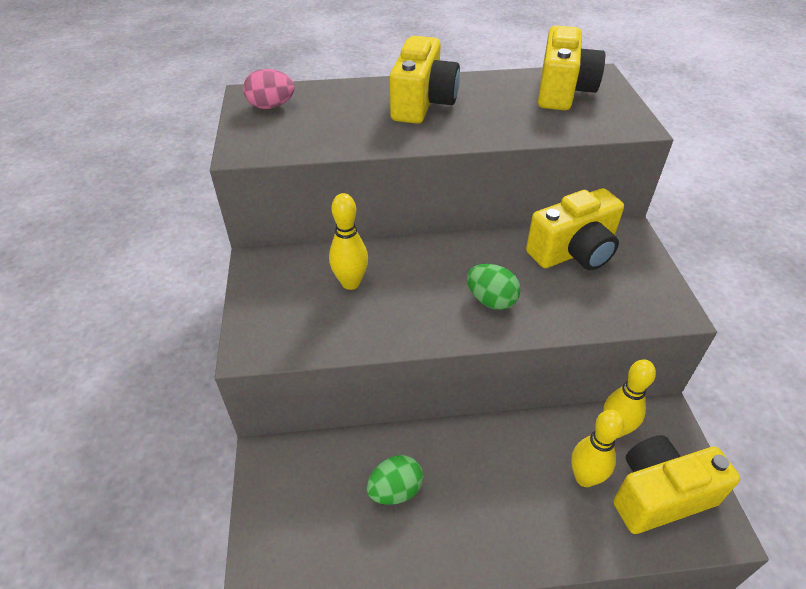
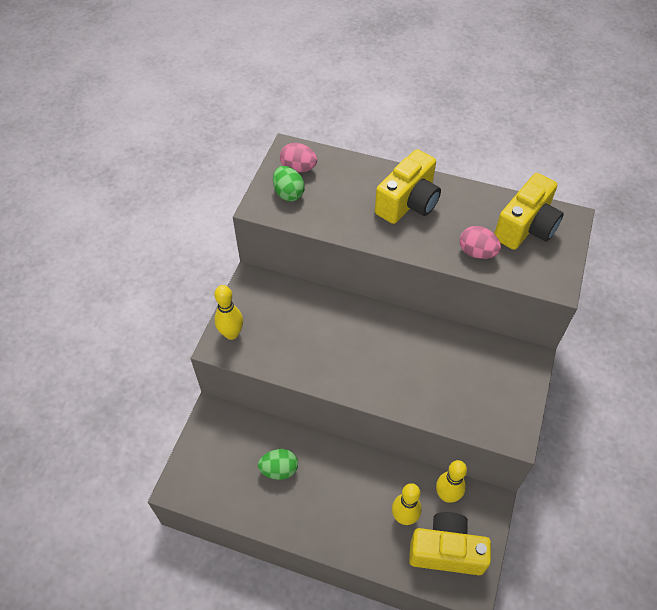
camera: 25 degrees right, 10 degrees up
(350, 283) = (303, 322): yellow bowling pin -> yellow bowling pin (231, 334)
(491, 300) = (389, 374): green egg -> green egg (288, 193)
(531, 123) = (477, 252): none -> pink egg
(573, 252) = (475, 358): yellow camera -> none

